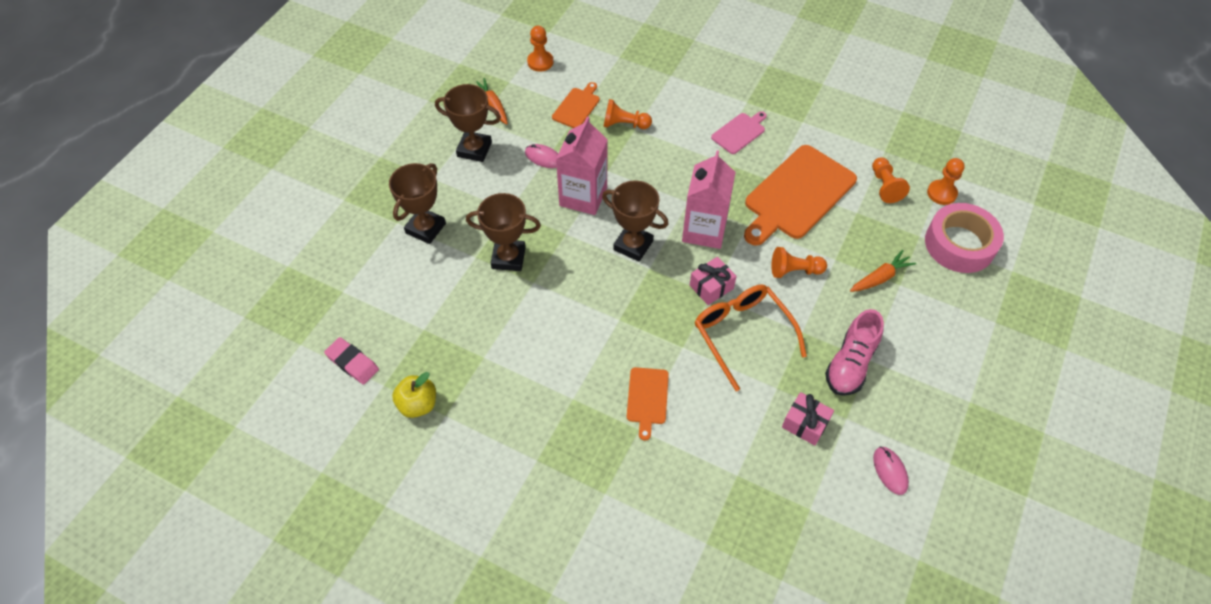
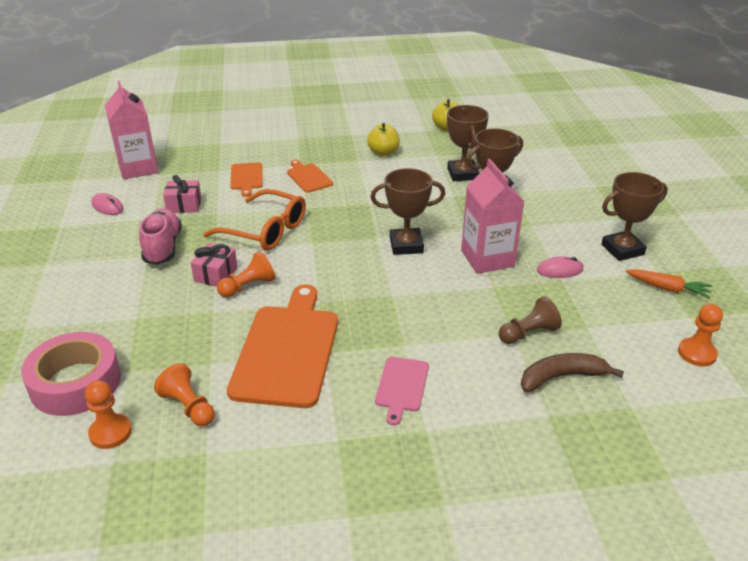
camera: 145 degrees right, 20 degrees down
(352, 363) = (508, 127): pink eraser -> none
(425, 228) = (571, 191): brown trophy -> brown trophy (462, 174)
(533, 397) = (383, 152): none -> yellow apple
(577, 107) = (594, 327): orange cutting board -> orange cutting board (246, 178)
(624, 124) = (528, 333): orange pawn -> brown pawn
(637, 90) = (562, 377): none -> brown banana
(704, 230) = (356, 281): pink carton -> pink carton (138, 168)
(711, 287) = (314, 247): pink gift -> pink gift (216, 274)
(880, 277) = (159, 315): orange carrot -> none

